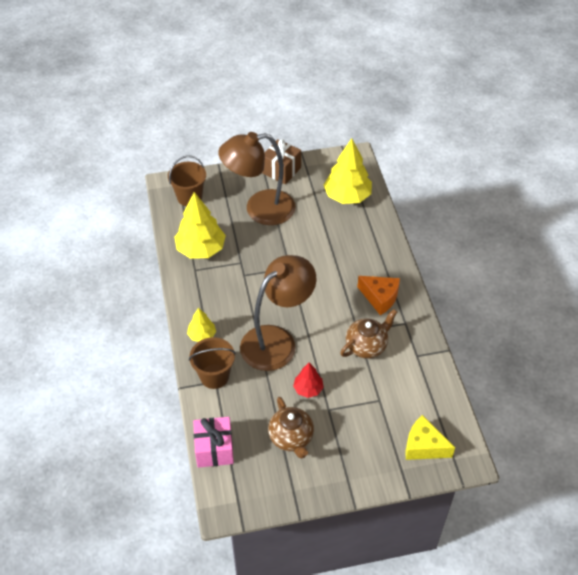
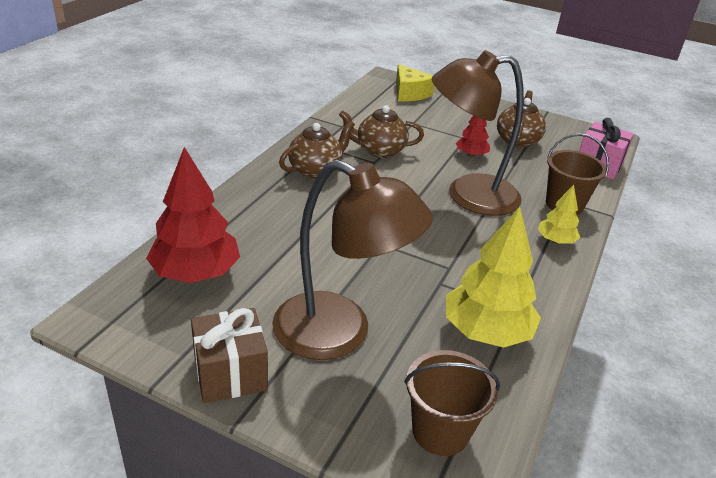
camera: 145 degrees left, 15 degrees down
(347, 196) = (196, 273): yellow tree -> red tree
(380, 298) = (316, 170): orange cheese -> brown teapot

